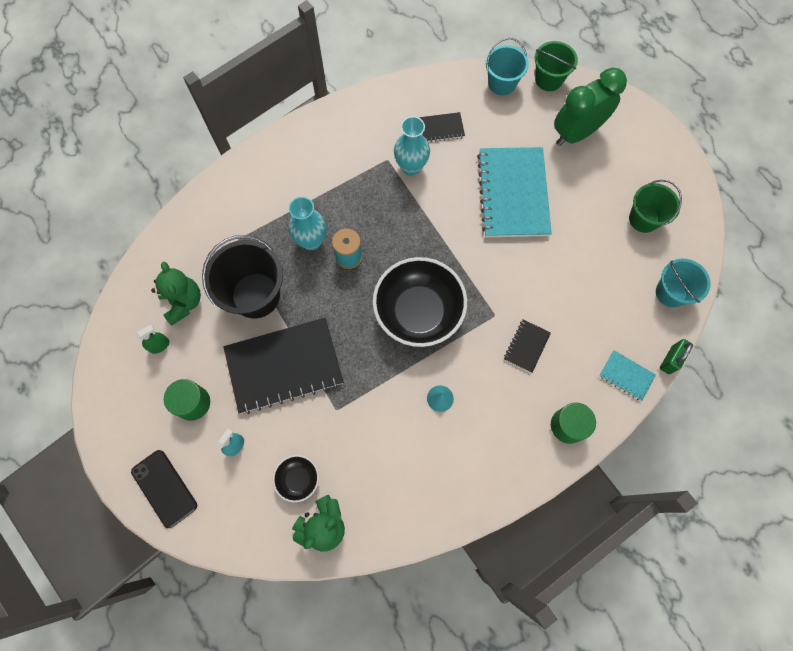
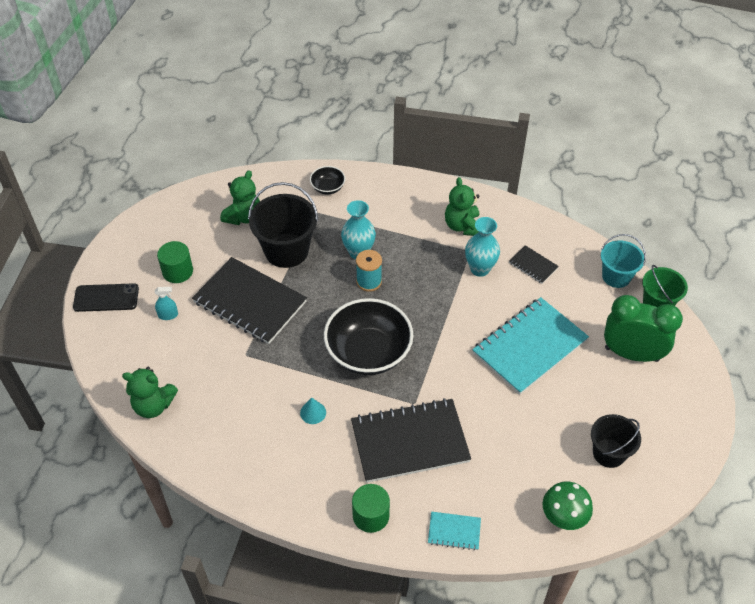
camera: 50 degrees right, 20 degrees down
(159, 345) = (201, 226): green spray bottle -> none
(164, 488) = (106, 298): black phone -> black phone turned 75 degrees clockwise
(298, 479) = (175, 367): black bowl -> black bowl (328, 188)
(358, 144) = (463, 226): none -> green teddy bear
(526, 346) = (410, 442): black notebook -> black notebook, size x2.24
(626, 376) = (454, 531): turquoise notebook -> turquoise notebook turned 75 degrees counterclockwise
(643, 219) = (609, 453): green bucket -> black bucket
(670, 360) = (501, 557): green padlock -> none
(671, 293) = (563, 518): turquoise bucket -> green mushroom

